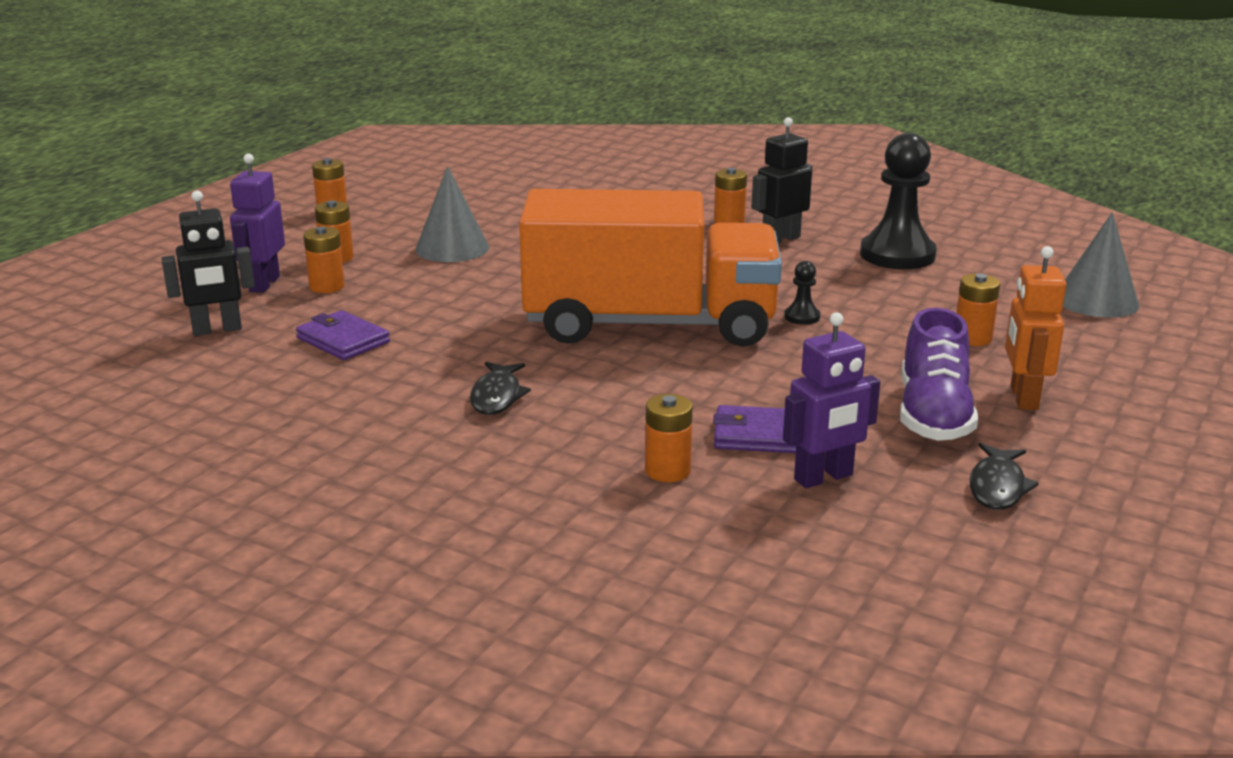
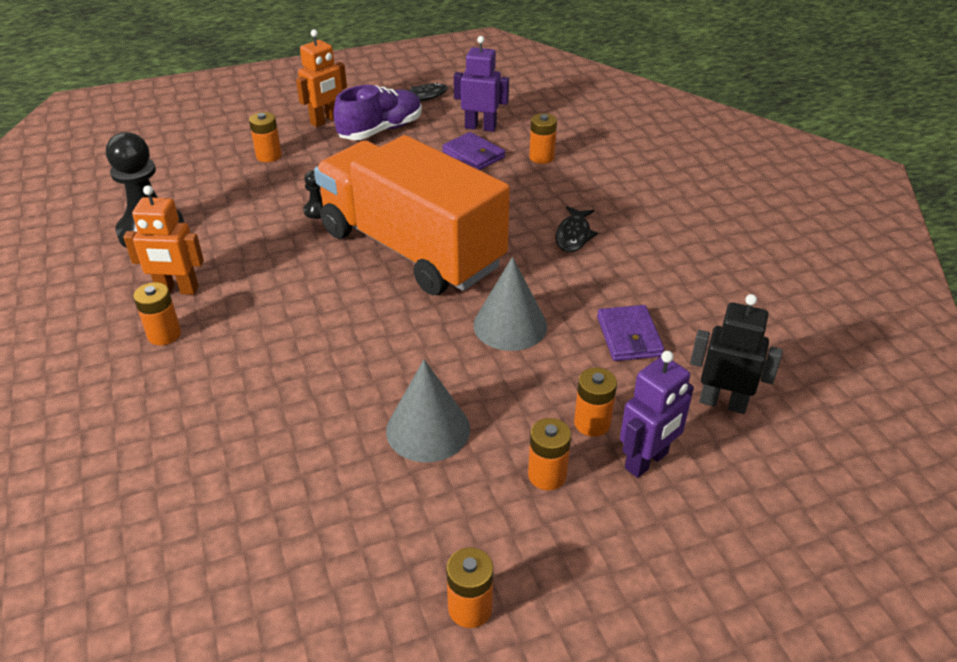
camera: 140 degrees left, 15 degrees up
(497, 396) = (573, 235): black fish -> black fish turned 150 degrees clockwise
(780, 239) = (177, 290): black robot -> orange robot
(1096, 301) = (154, 146): grey cone -> grey cone (510, 325)

